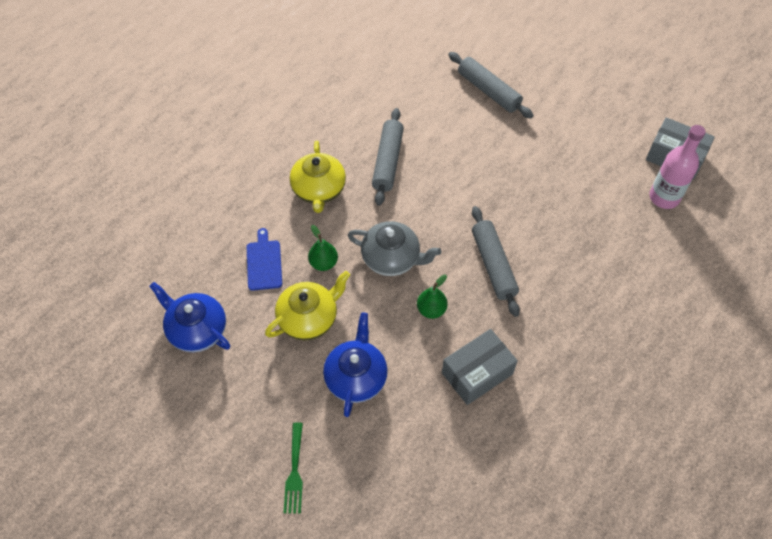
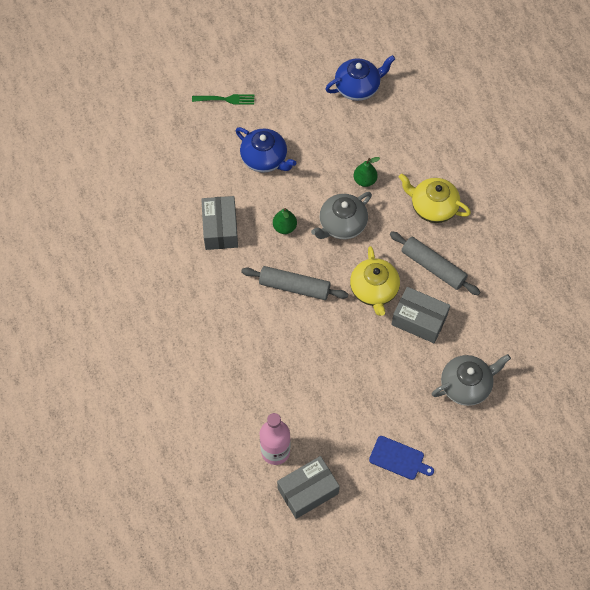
camera: 120 degrees right, 5 degrees up
(264, 263) = (387, 145): blue cutting board -> blue cutting board (398, 458)
(294, 471) = (226, 99): green fork -> green fork turned 150 degrees clockwise
(309, 318) = (326, 152): yellow teapot -> yellow teapot (374, 290)
(452, 149) = (419, 320): none -> grey box
(488, 91) = (466, 385): grey rolling pin -> grey teapot

